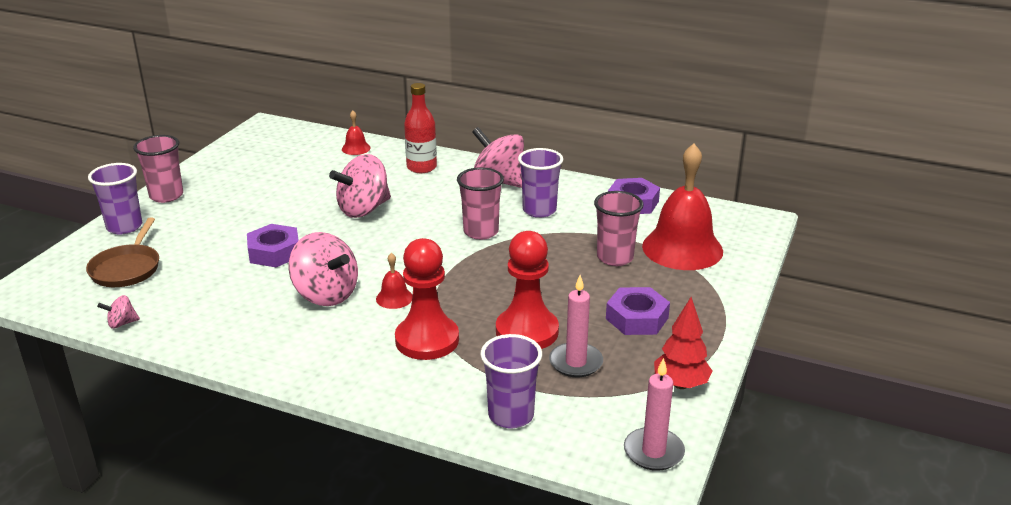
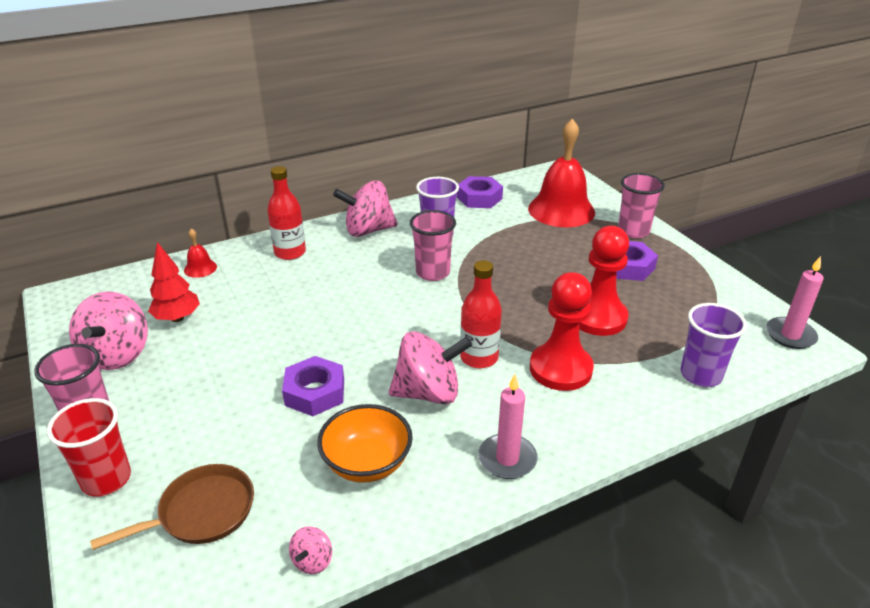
camera: 50 degrees left, 5 degrees up
(124, 227) = (106, 479): purple cup -> red cup
(127, 268) = (201, 512): brown pan -> brown pan turned 75 degrees counterclockwise
(225, 303) = (367, 463): none -> orange bowl
(363, 209) = (314, 310): pink spinning top -> pink spinning top (117, 354)
(394, 298) = (479, 357): red bell -> red bottle
(576, 362) = (658, 316): pink candle -> pink candle (507, 459)
(615, 258) = (542, 238): pink cup -> pink cup (633, 231)
(680, 384) = (722, 288): red tree -> red tree (177, 318)

